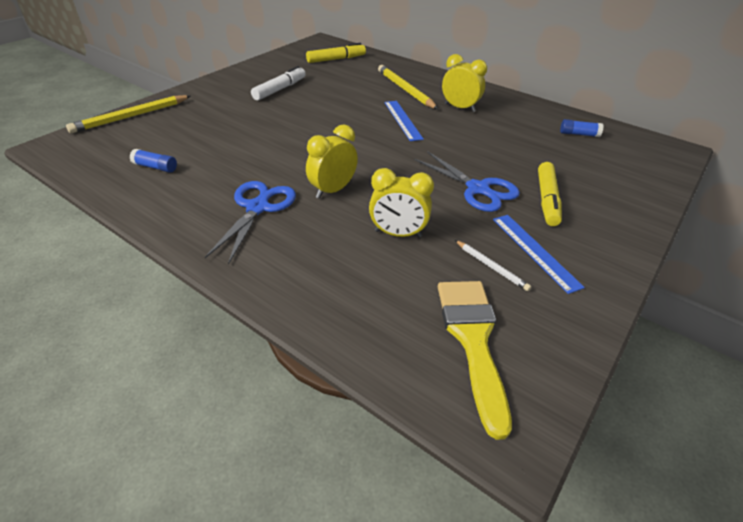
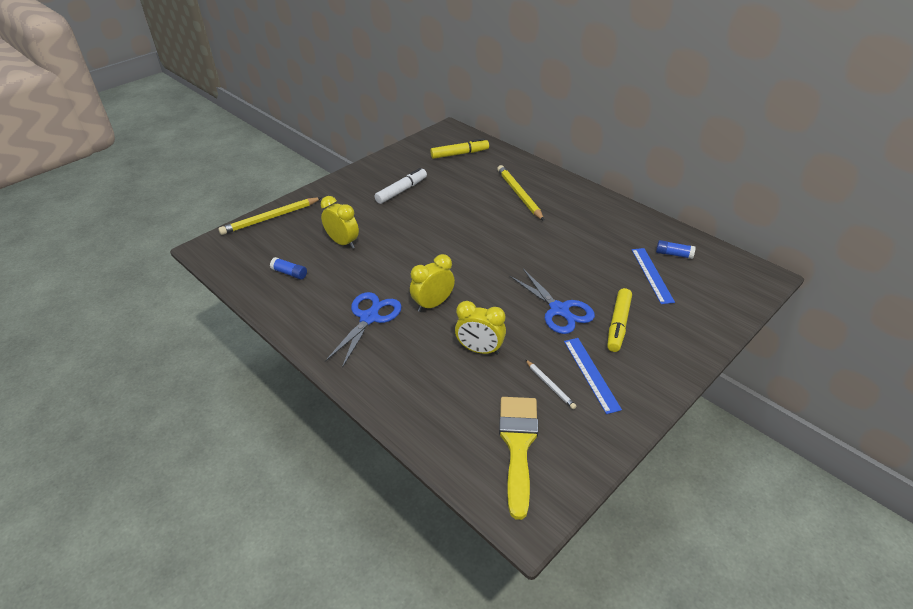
camera: 10 degrees right, 0 degrees up
(402, 120) = (509, 231): blue ruler -> blue ruler (651, 275)
(459, 108) = (566, 218): yellow clock -> yellow clock (343, 243)

